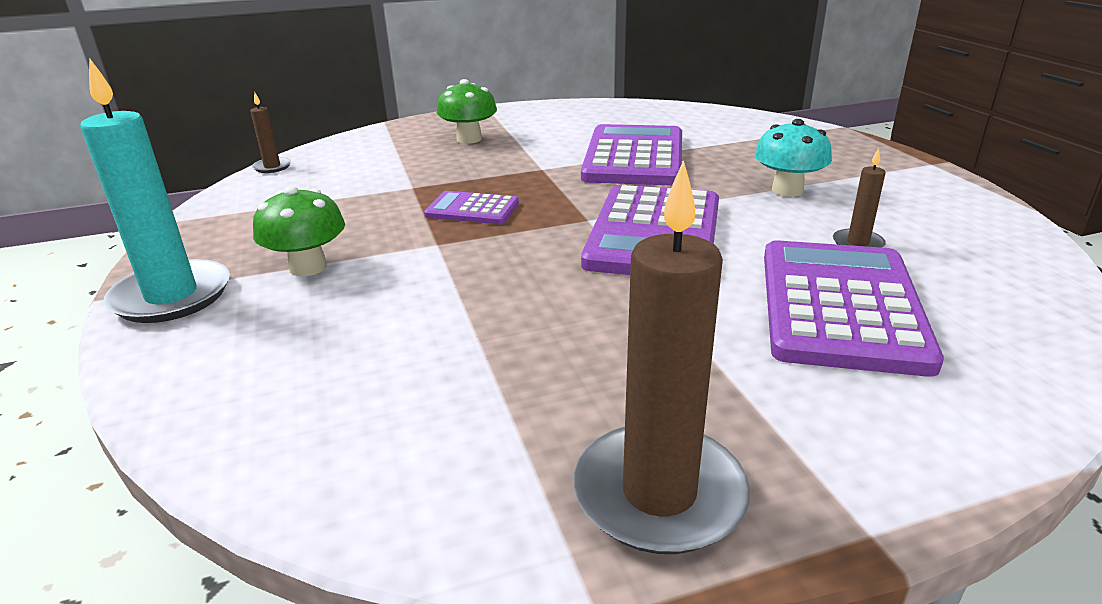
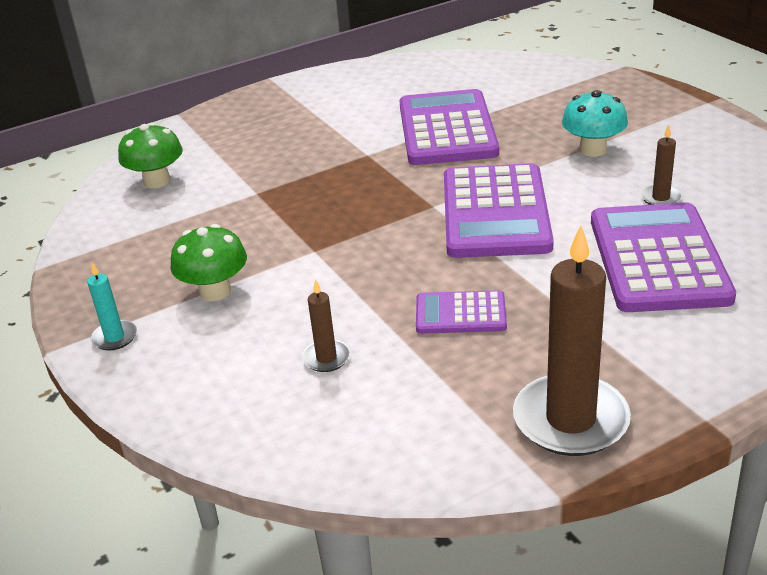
camera: 10 degrees left, 5 degrees up
(172, 296) = (115, 337): turquoise candle -> turquoise candle, size x0.47
(272, 167) = (102, 188): brown candle -> brown candle (326, 358)
(469, 139) = (279, 127): green mushroom -> green mushroom (157, 181)
(472, 209) = (326, 210): purple calculator -> purple calculator (460, 313)

